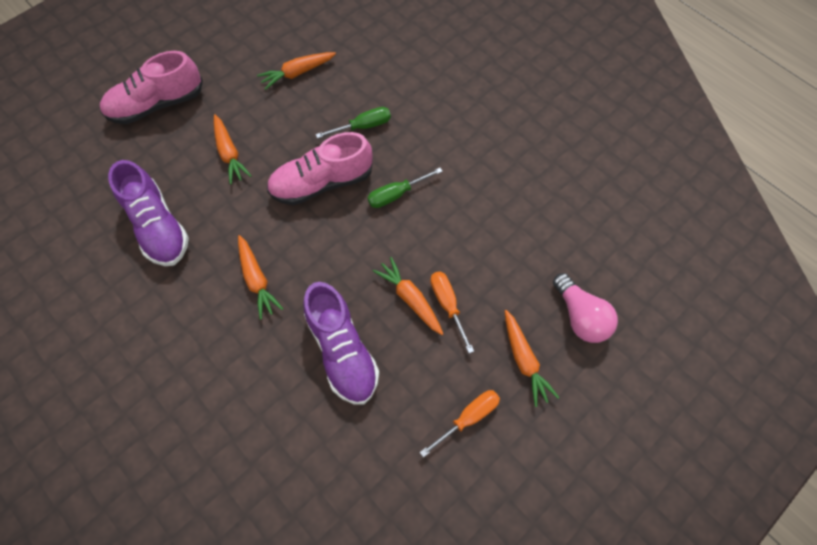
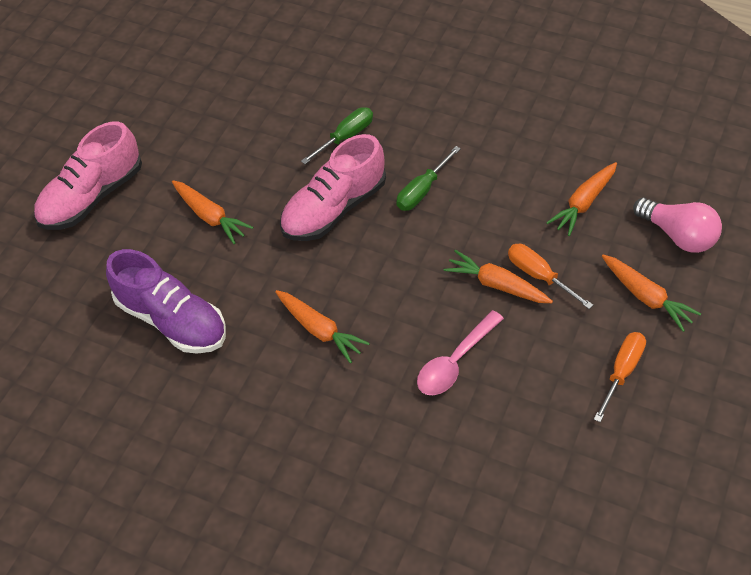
camera: 20 degrees left, 10 degrees down
(297, 73) = (239, 109): orange carrot -> orange carrot (583, 203)
(342, 351) = (455, 362): purple shoe -> pink spoon

